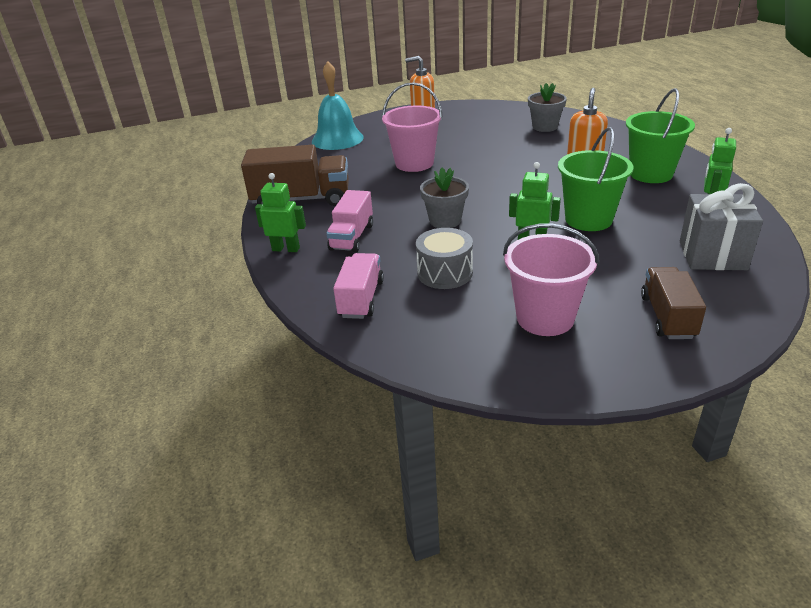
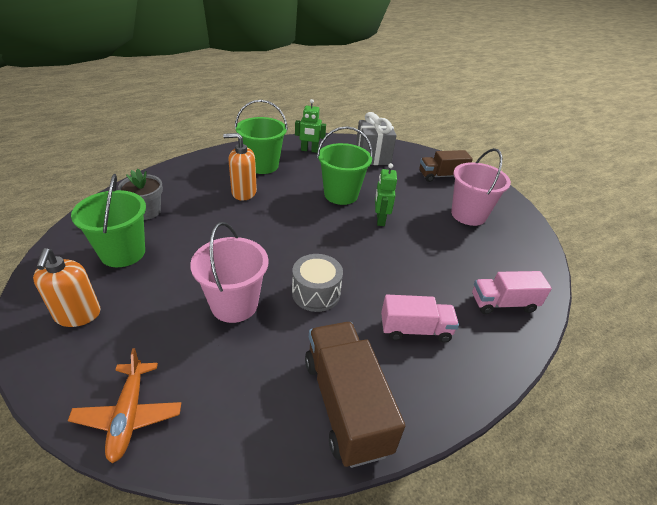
camera: 110 degrees left, 5 degrees up
(286, 249) = (460, 384): green robot -> none
(337, 139) = (129, 415): turquoise bell -> orange plane
(445, 220) = (363, 267): grey flower pot -> none
(445, 273) = (443, 260): grey drum -> grey drum (316, 293)
(486, 124) = (123, 253): none -> green bucket

